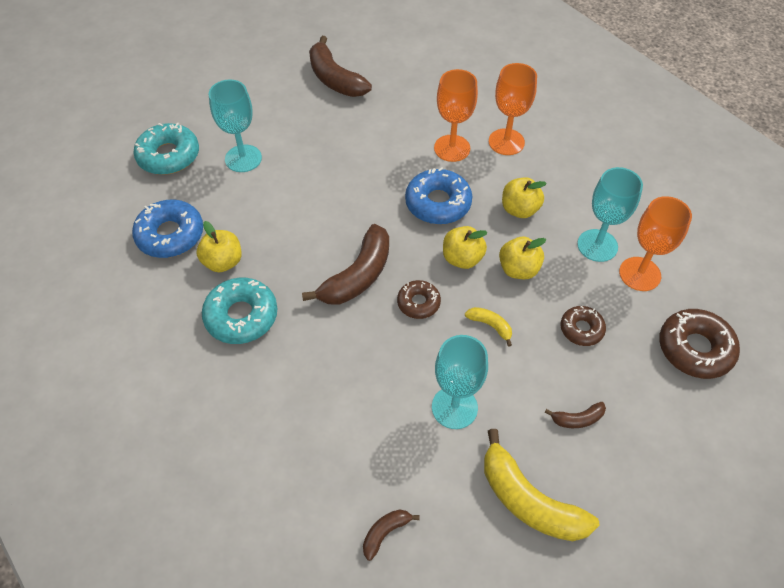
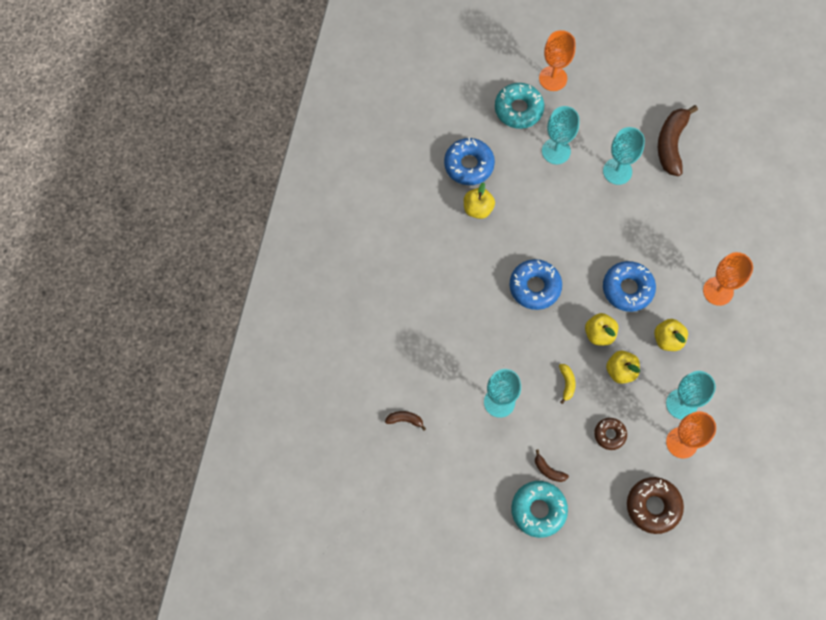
camera: 50 degrees right, 15 degrees up
(241, 316) = (455, 250): turquoise donut -> turquoise donut (538, 510)
(316, 130) = (617, 171): none -> turquoise goblet
(358, 276) = (534, 287): brown banana -> blue donut
(418, 303) = (546, 333): brown donut -> none
(452, 148) = (680, 262): orange goblet -> orange goblet (553, 78)
(529, 500) = (480, 476): yellow banana -> none

